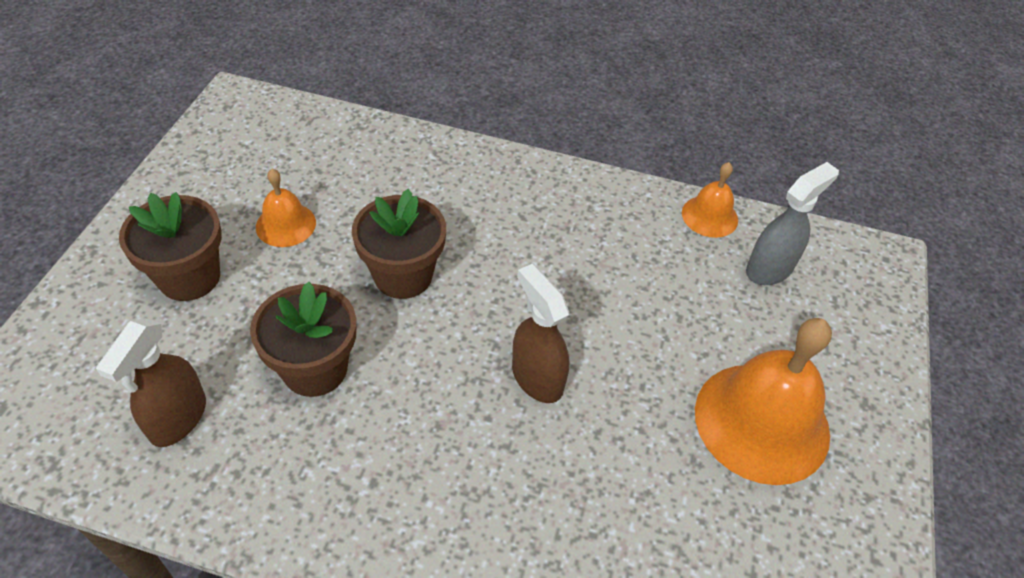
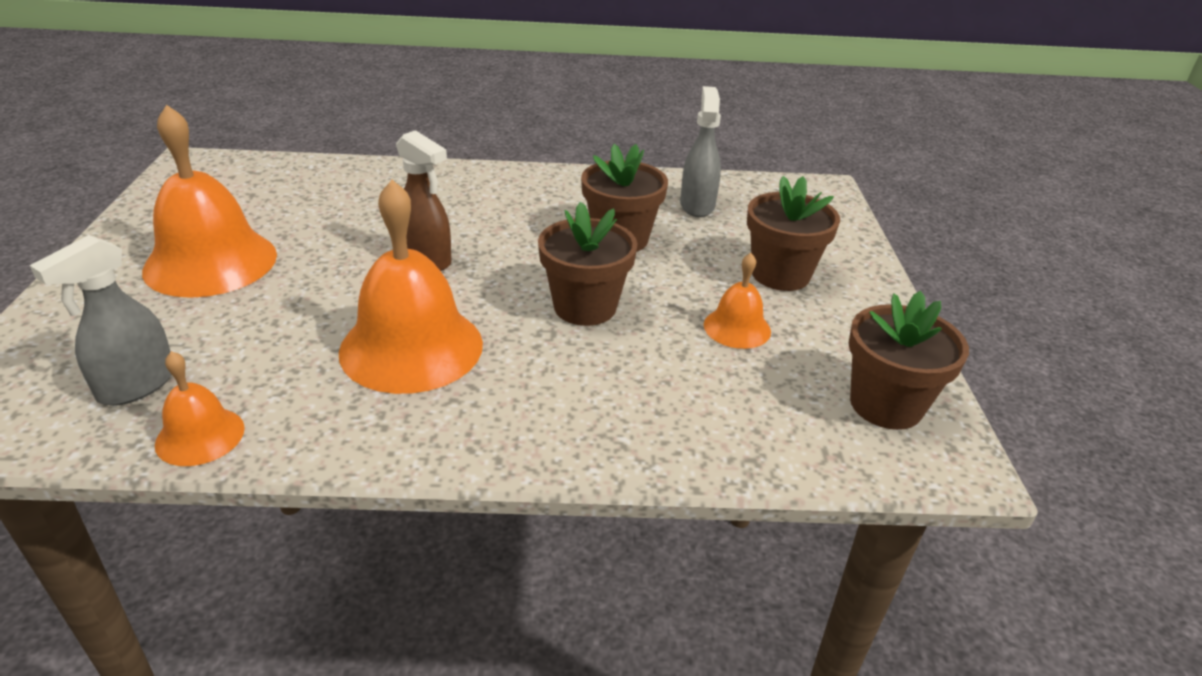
camera: 165 degrees right, 15 degrees down
(177, 418) = (697, 205): brown spray bottle -> grey spray bottle
(237, 139) = (886, 405): none -> brown flower pot
(563, 262) = (411, 347): none -> orange bell

